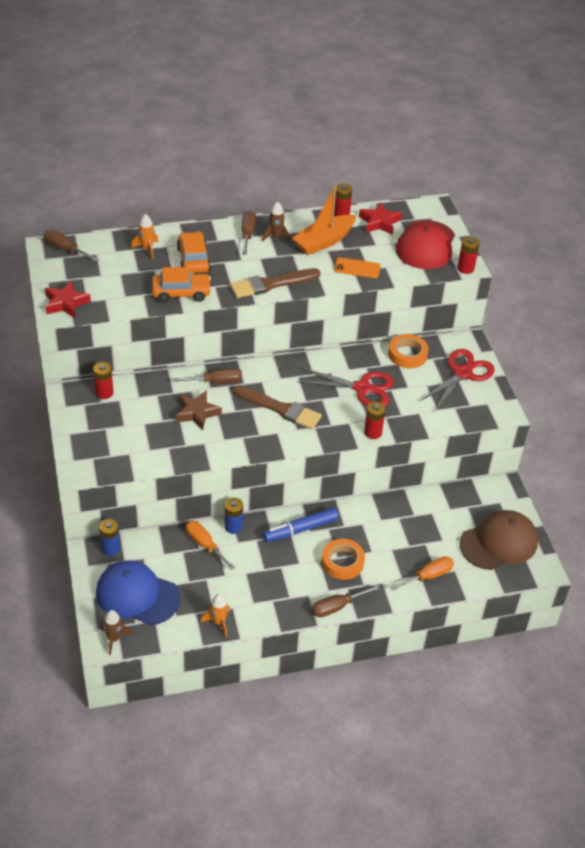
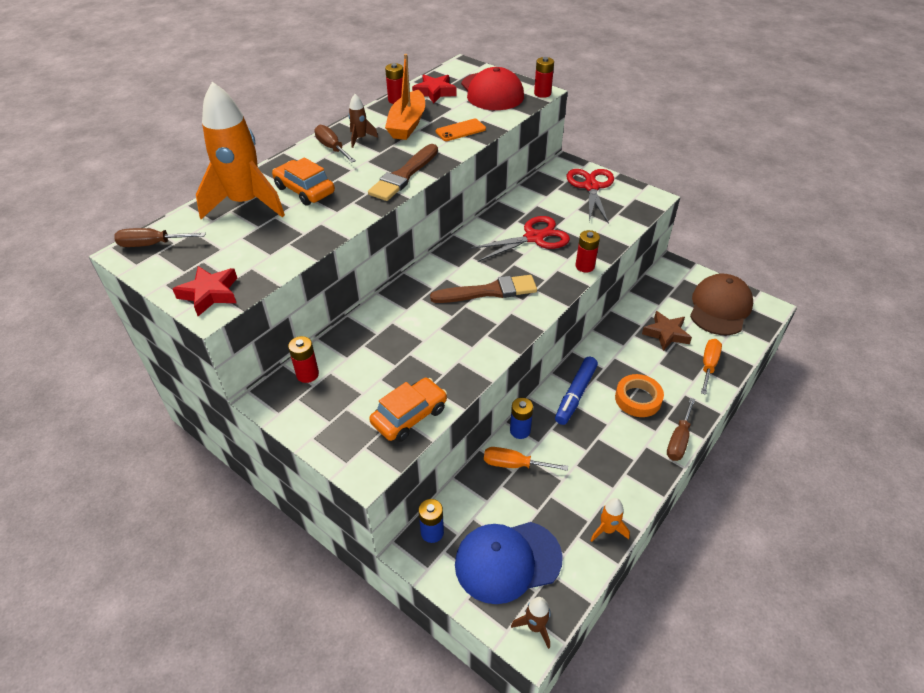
camera: 35 degrees left, 0 degrees up
(147, 249) = (246, 203): orange rocket -> orange rocket, size x2.36
(181, 293) = (327, 223): orange car -> orange car (409, 416)
(197, 413) = (420, 338): brown star -> brown star (666, 334)
(216, 382) = (407, 301): brown screwdriver -> none
(407, 354) = (535, 195): orange tape -> none

